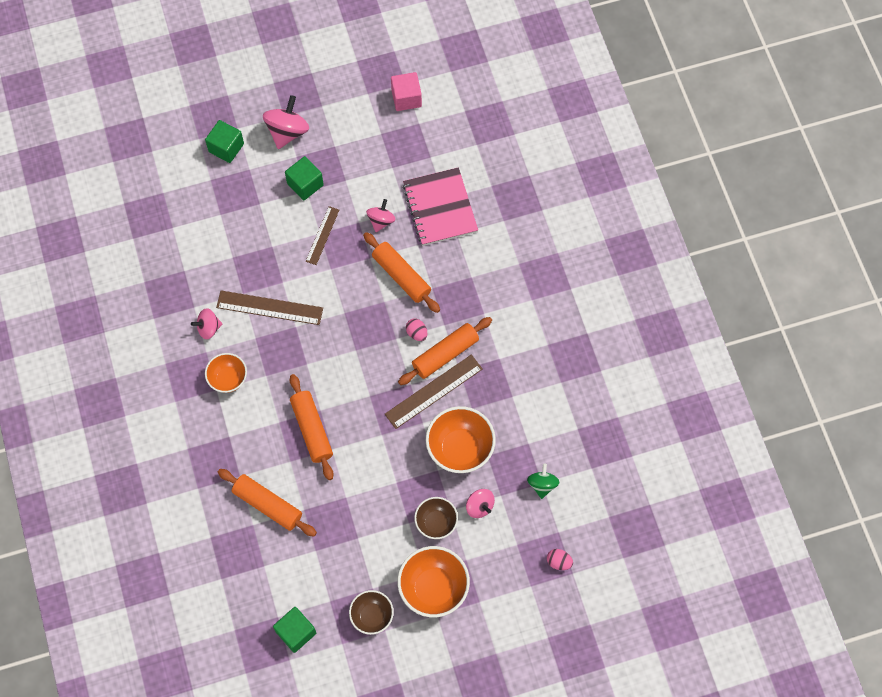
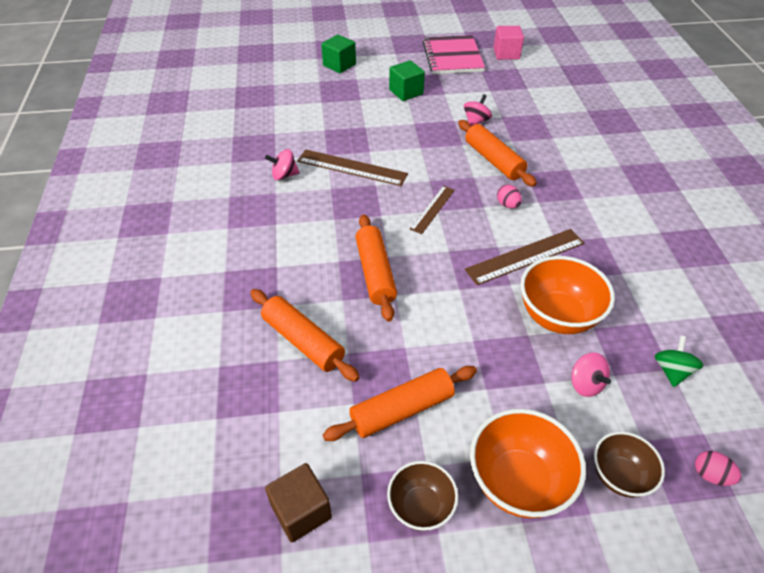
camera: 10 degrees right, 20 degrees down
(228, 379) = (291, 217): orange bowl -> none
(287, 132) = (396, 61): pink spinning top -> none
(296, 632) = (301, 511): green cube -> brown cube
(322, 235) = (416, 125): brown ruler -> brown ruler (432, 209)
(436, 523) = (524, 395): brown bowl -> brown bowl (619, 476)
(440, 208) = (536, 119): pink notebook -> pink notebook (452, 57)
(445, 354) = (539, 226): orange rolling pin -> orange rolling pin (402, 410)

